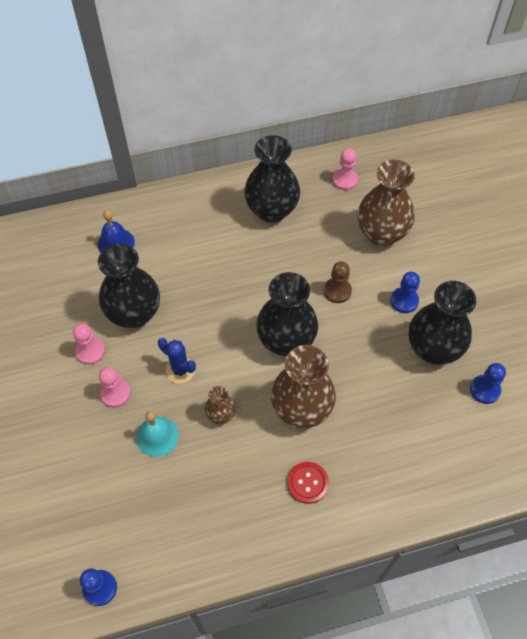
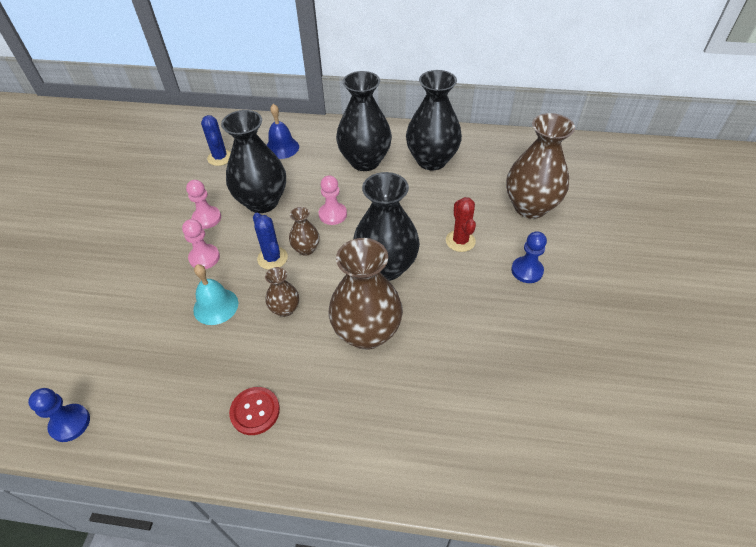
camera: 25 degrees right, 10 degrees down
(58, 277) = (220, 158): none -> blue cactus
(205, 349) = (306, 249): none -> brown vase
(307, 483) = (333, 407): red button -> red button (255, 411)
(337, 291) = (460, 241): brown pawn -> red cactus
(345, 180) = (514, 156): pink pawn -> pink pawn (333, 214)
(433, 349) = (539, 325): black vase -> black vase (365, 161)
(484, 390) = (583, 388): blue pawn -> none

